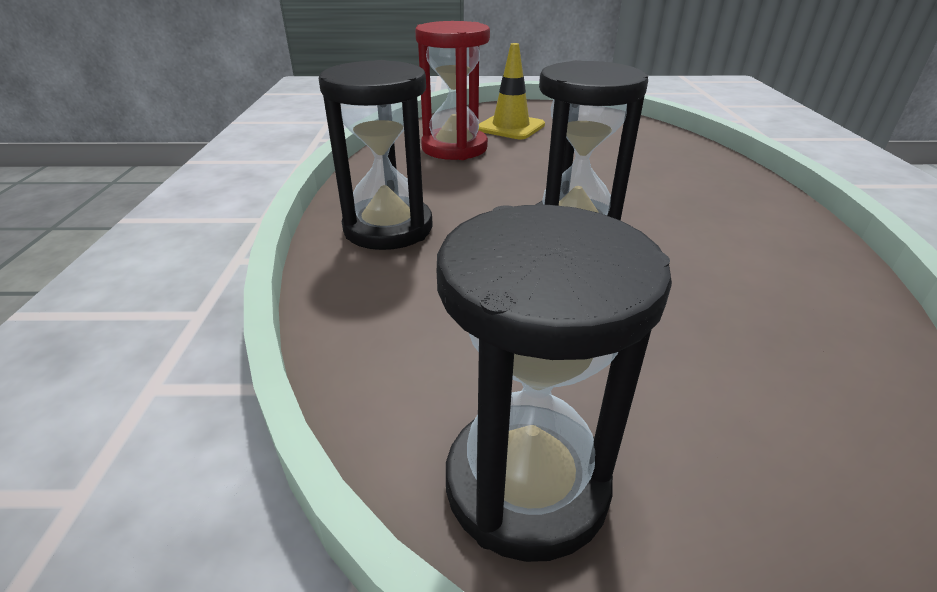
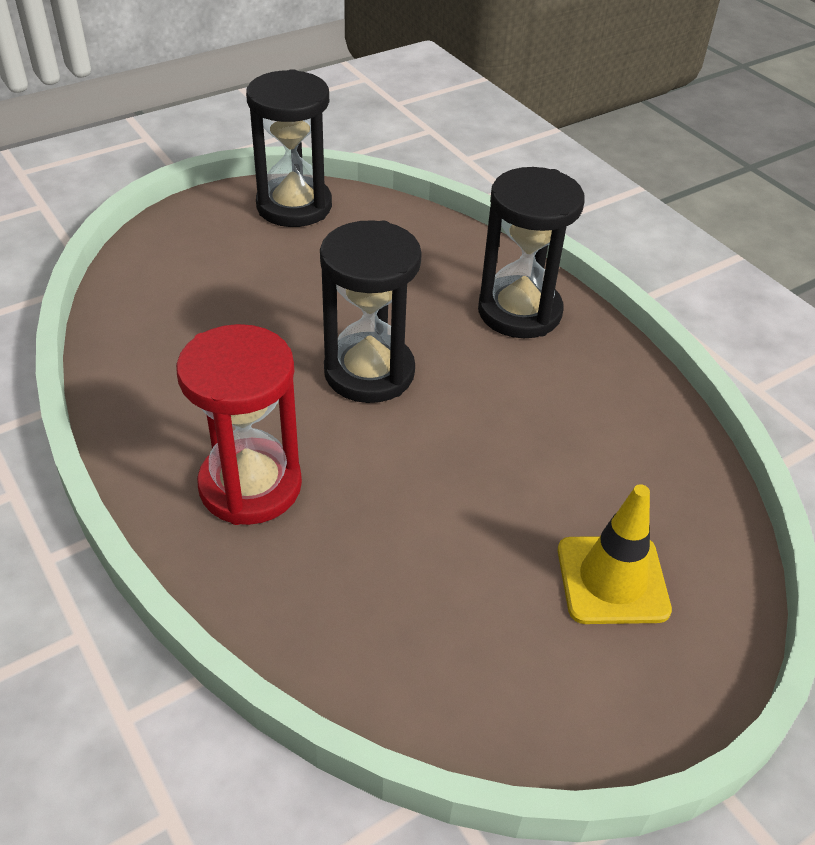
camera: 145 degrees right, 10 degrees up
(454, 148) = (617, 472): red hourglass -> red hourglass (250, 485)

